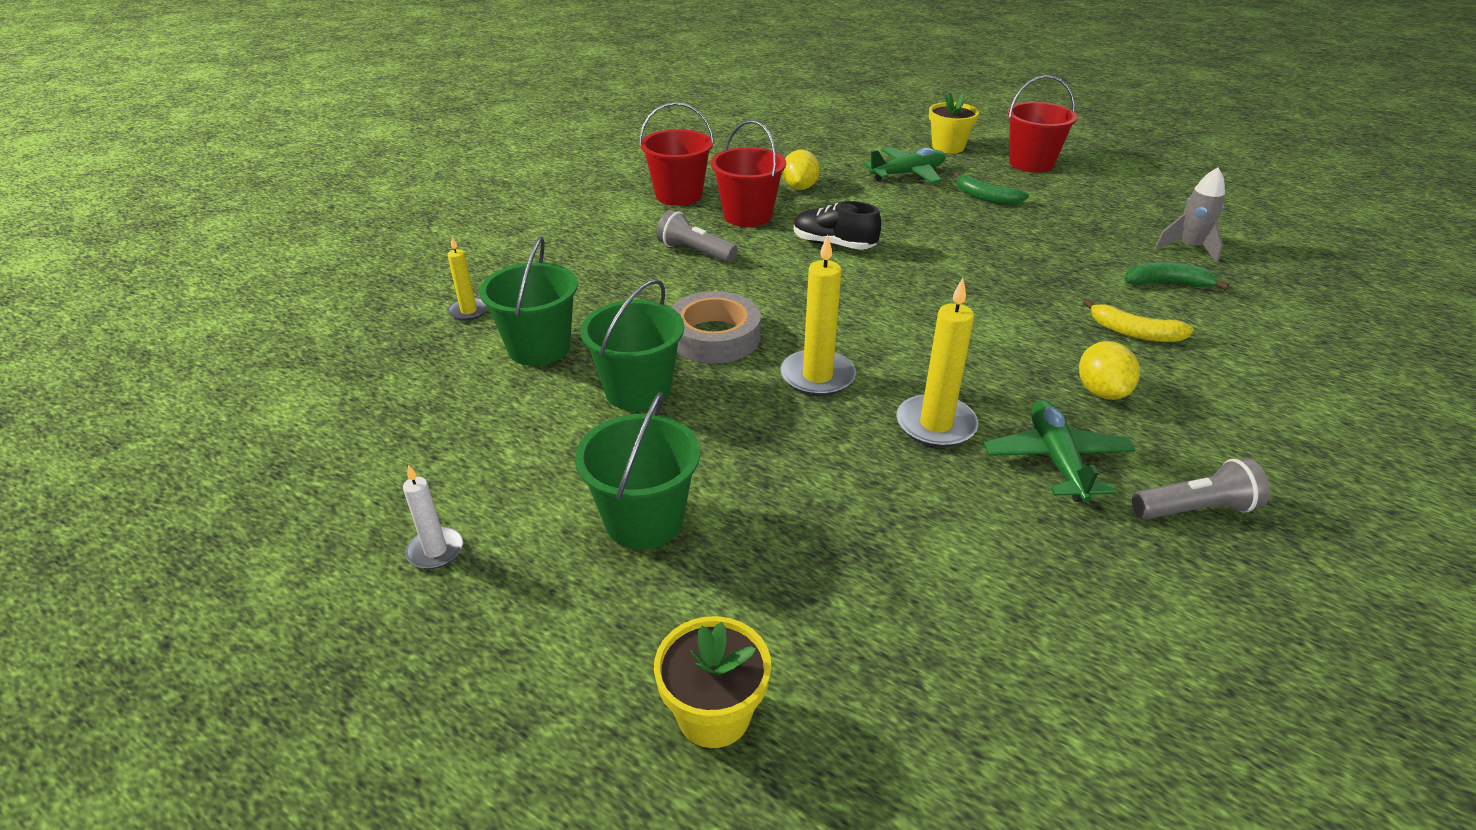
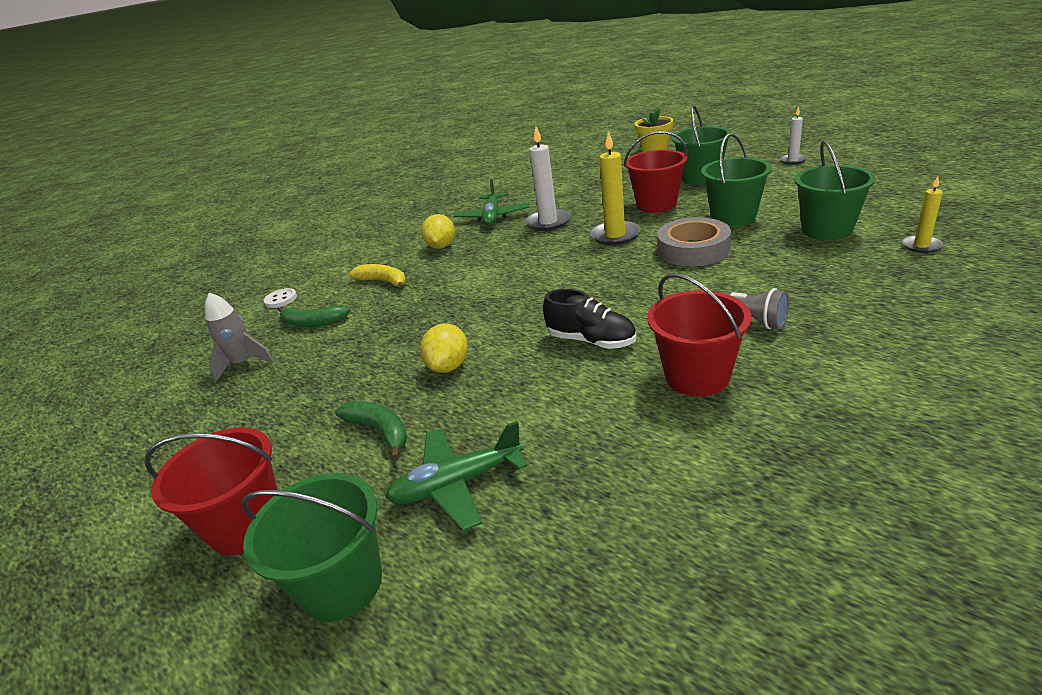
camera: 170 degrees left, 5 degrees down
(679, 195) = (813, 411): red bucket -> red bucket (656, 204)
(799, 188) = (631, 439): yellow lemon -> yellow lemon (449, 366)
(935, 425) = (548, 222): yellow candle -> white candle
(948, 147) = (342, 584): yellow flower pot -> green bucket
(1195, 509) = (443, 209): grey flashlight -> none
(1266, 319) = (281, 299): none -> white button

